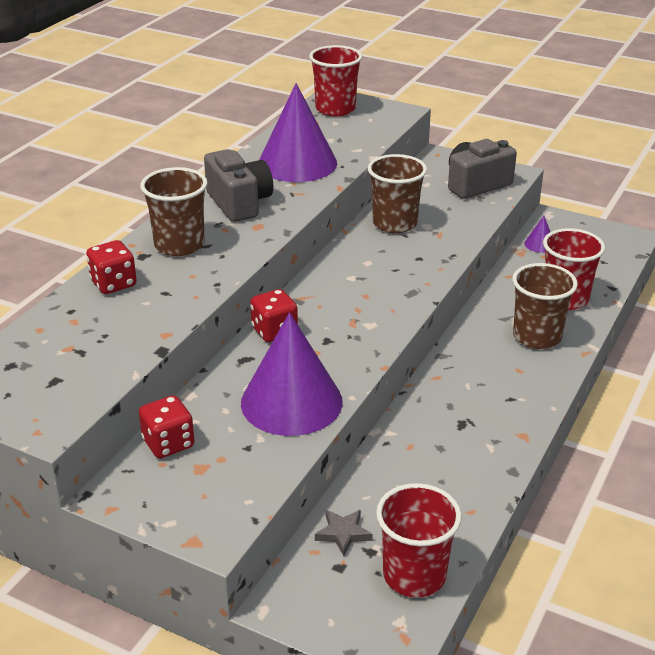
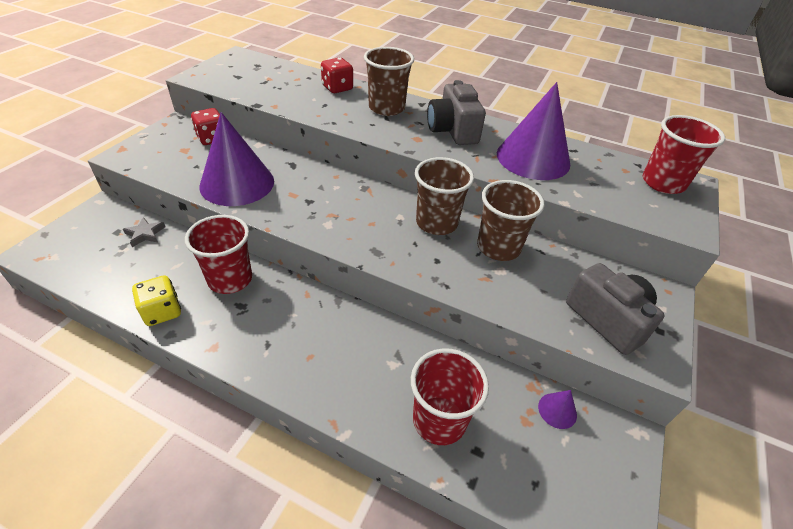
camera: 85 degrees right, 10 degrees up
(239, 203) = (452, 130): grey camera -> grey camera turned 105 degrees clockwise
(274, 331) = (324, 177): red dice -> none
(414, 575) = (88, 265): red cup -> red cup (230, 279)
(482, 484) = (162, 312): none -> yellow dice
(537, 337) = (364, 380): brown cup -> brown cup (436, 223)

